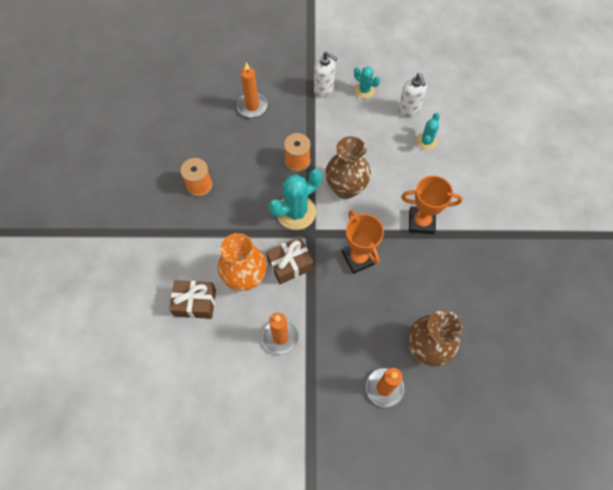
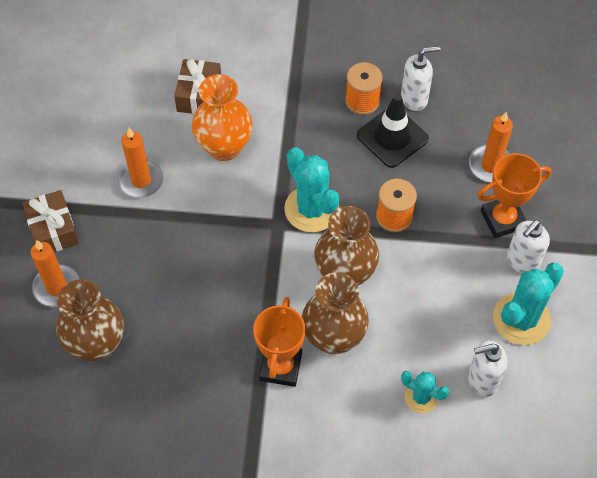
camera: 95 degrees right, 5 degrees down
(197, 152) = (414, 98): none -> white soap dispenser
(231, 164) = (392, 137): none -> black traffic cone
(290, 264) = (236, 197): brown gift -> brown gift (53, 230)
(358, 258) = (234, 278): orange trophy -> orange trophy (502, 219)
(364, 90) = (521, 319): turquoise cactus -> turquoise cactus, size x1.78
(394, 192) = (333, 337): none -> brown vase

